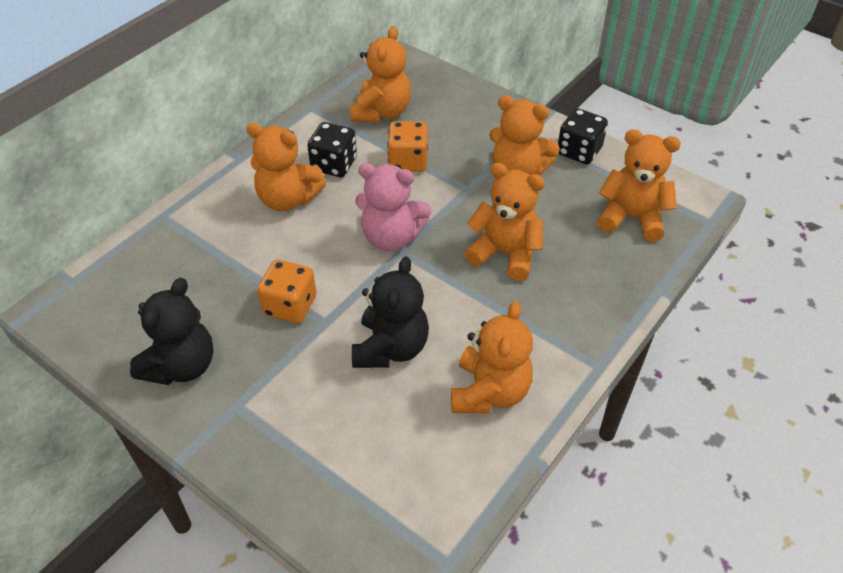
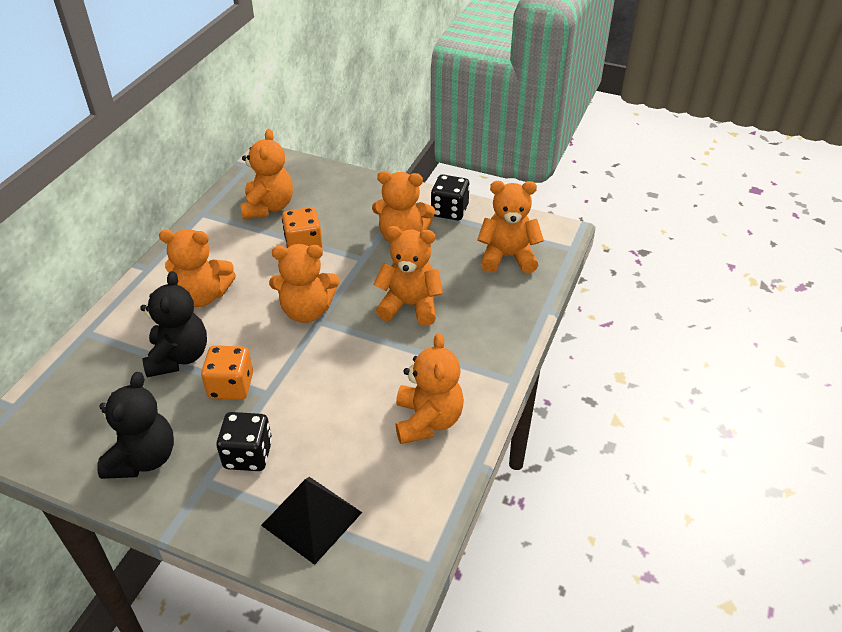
camera: 15 degrees left, 5 degrees down
(334, 164) = (237, 259): black dice -> black dice (248, 455)
(334, 474) = (311, 518): none -> black pyramid
(390, 348) = (332, 403): black teddy bear -> black teddy bear (179, 357)
(391, 237) = (307, 311): pink teddy bear -> orange teddy bear

